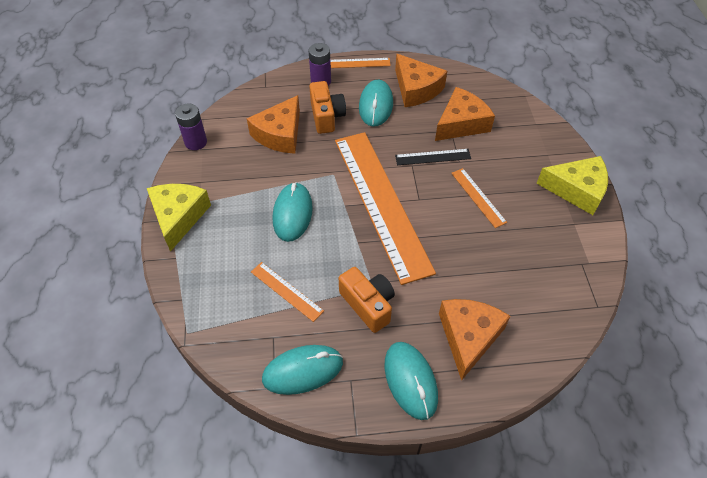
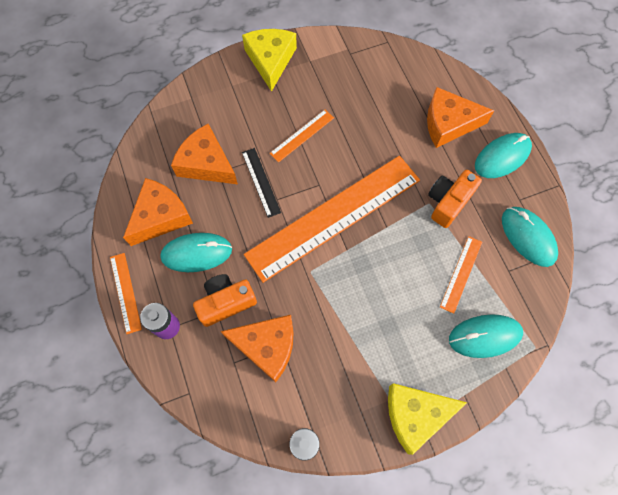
camera: 105 degrees left, 15 degrees up
(292, 214) = (373, 296): turquoise mouse -> turquoise mouse (485, 336)

